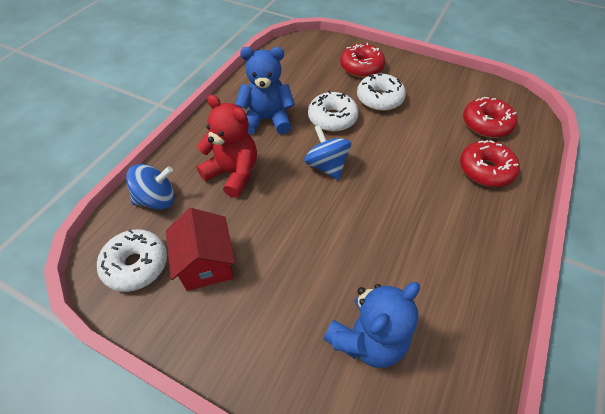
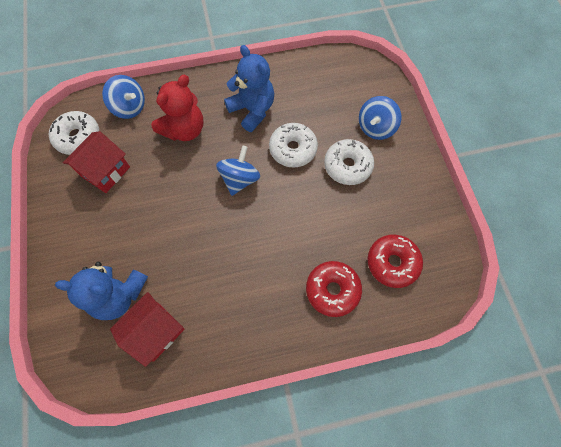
camera: 50 degrees right, 15 degrees up
(233, 173) = (184, 130): red teddy bear -> red teddy bear turned 45 degrees clockwise
(361, 67) = (375, 128): red donut -> blue spinning top
(436, 327) = (156, 331): none -> red house

